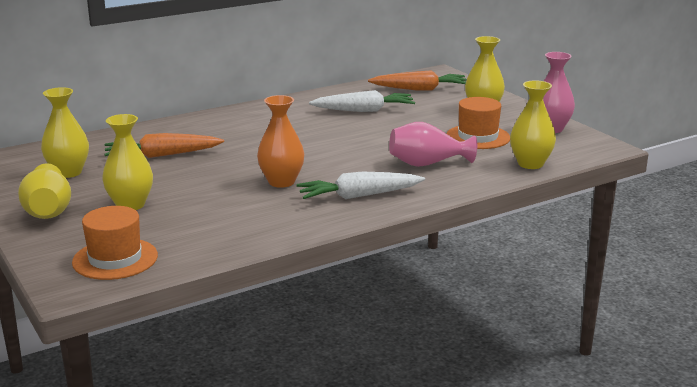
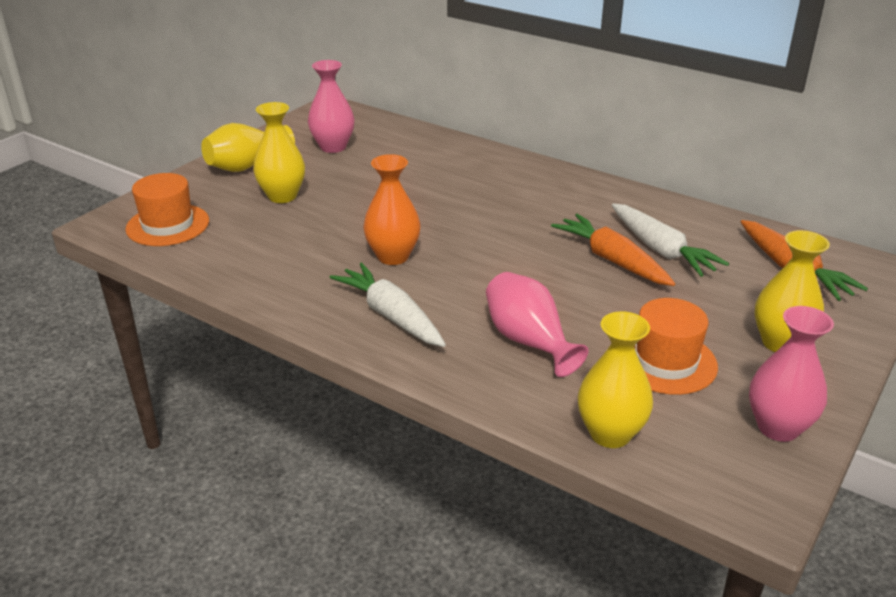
camera: 65 degrees right, 10 degrees up
(68, 172) = (333, 147): yellow vase -> pink vase
(162, 155) = (408, 174): orange carrot -> orange carrot (612, 260)

